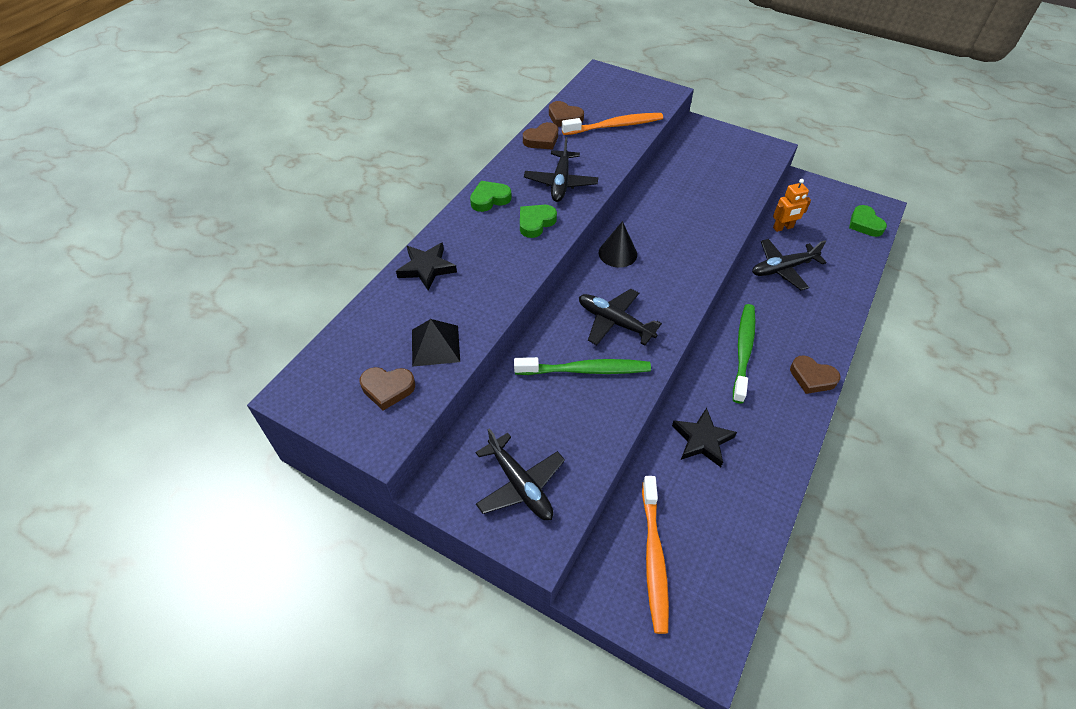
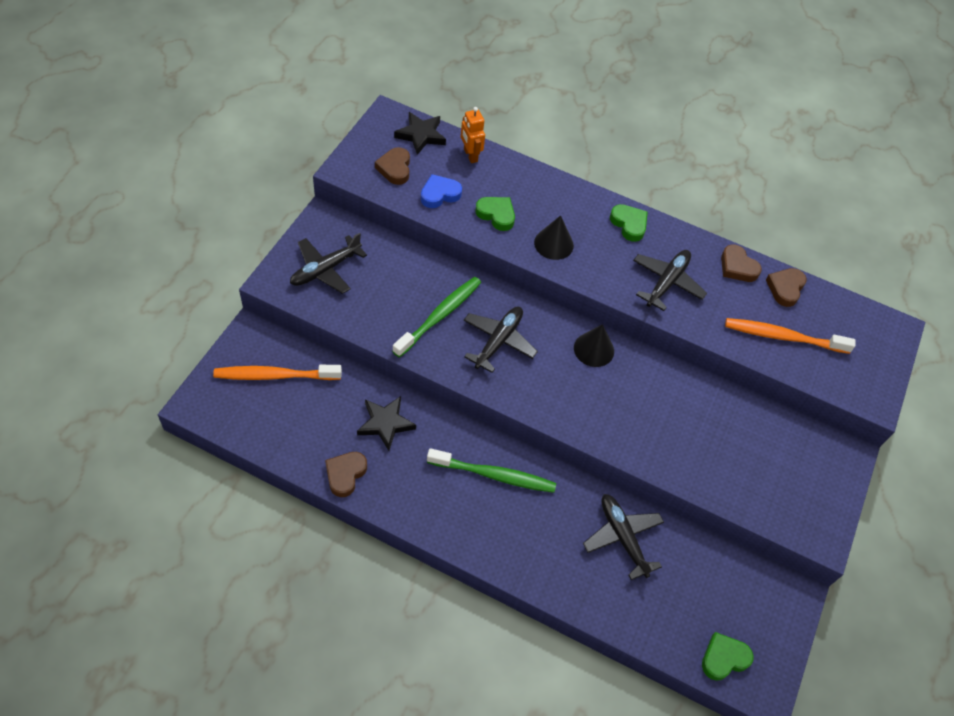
camera: 80 degrees right, 5 degrees up
(426, 268) = (527, 183): black star -> black star (421, 135)
(435, 345) = (439, 194): black pyramid -> blue heart
(513, 254) = (553, 244): none -> black cone
(535, 223) = (600, 261): green heart -> green heart (496, 215)
(560, 183) = (666, 282): black plane -> black plane turned 120 degrees clockwise
(585, 370) = (439, 316): green toothbrush -> green toothbrush turned 135 degrees counterclockwise
(615, 126) = (783, 337): orange toothbrush -> orange toothbrush turned 120 degrees clockwise
(783, 228) = (696, 551): orange robot -> orange robot (470, 155)
(812, 377) = (463, 536): brown heart -> brown heart (345, 474)

